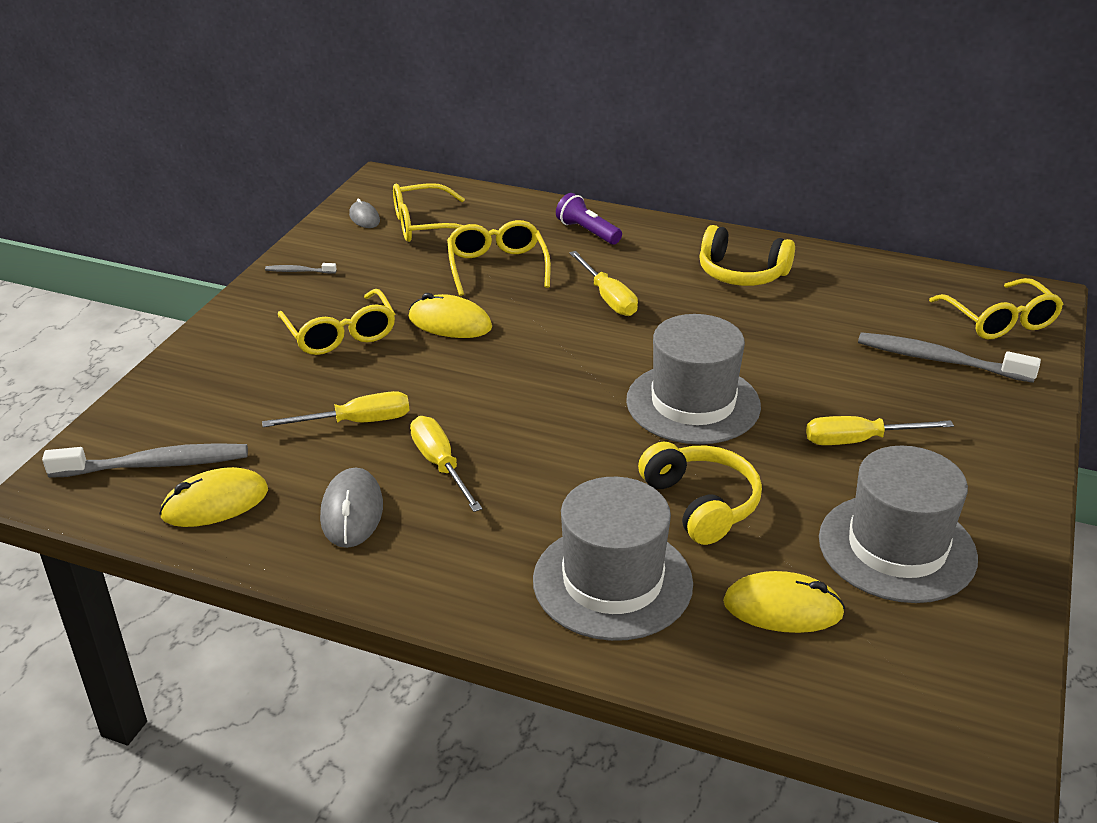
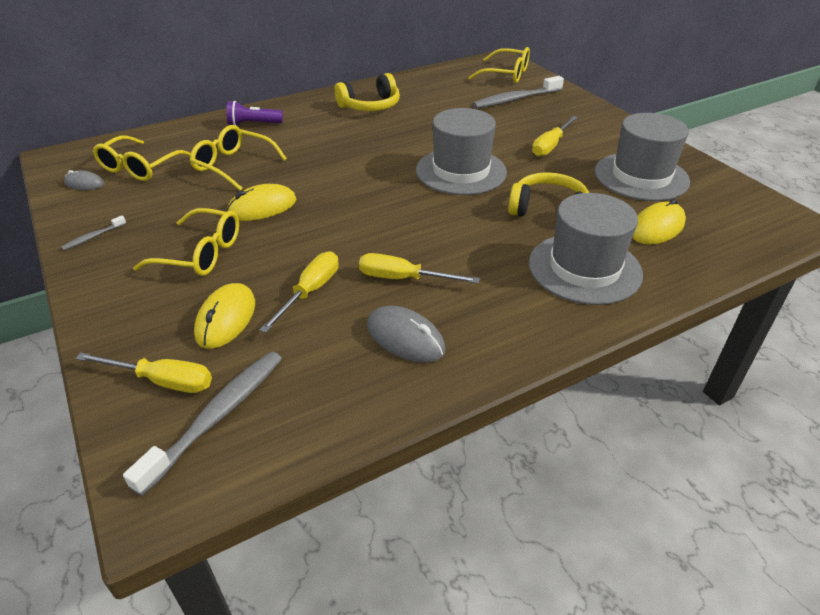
camera: 50 degrees left, 5 degrees up
(215, 503) = (311, 403): yellow mouse -> yellow mouse (226, 319)
(608, 298) = (327, 148): yellow screwdriver -> yellow screwdriver (162, 381)

